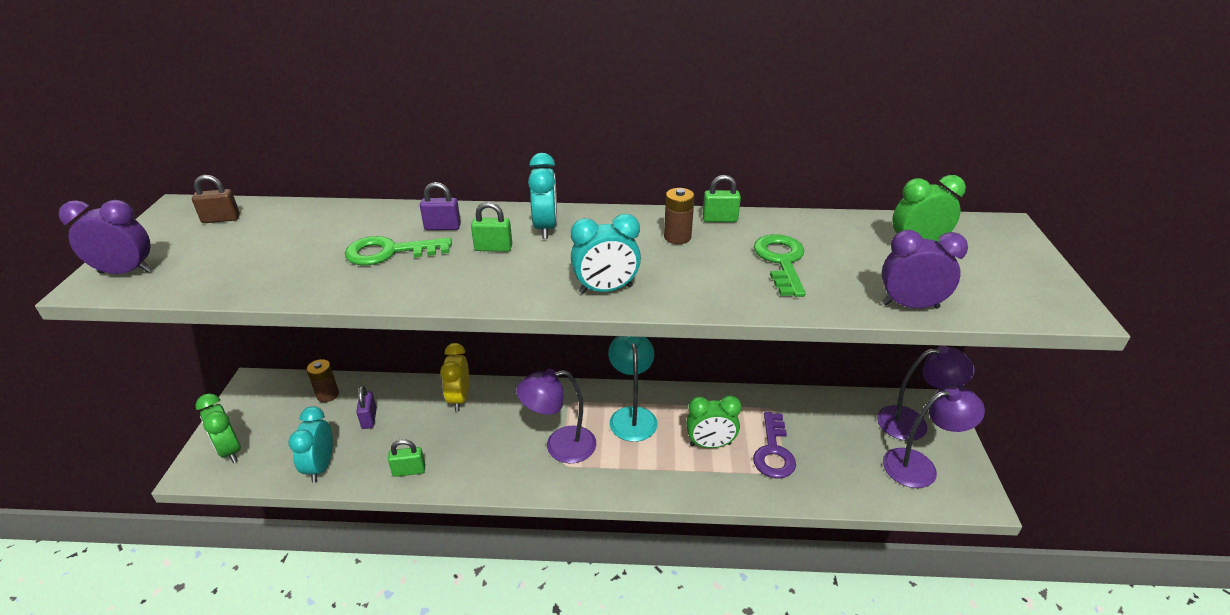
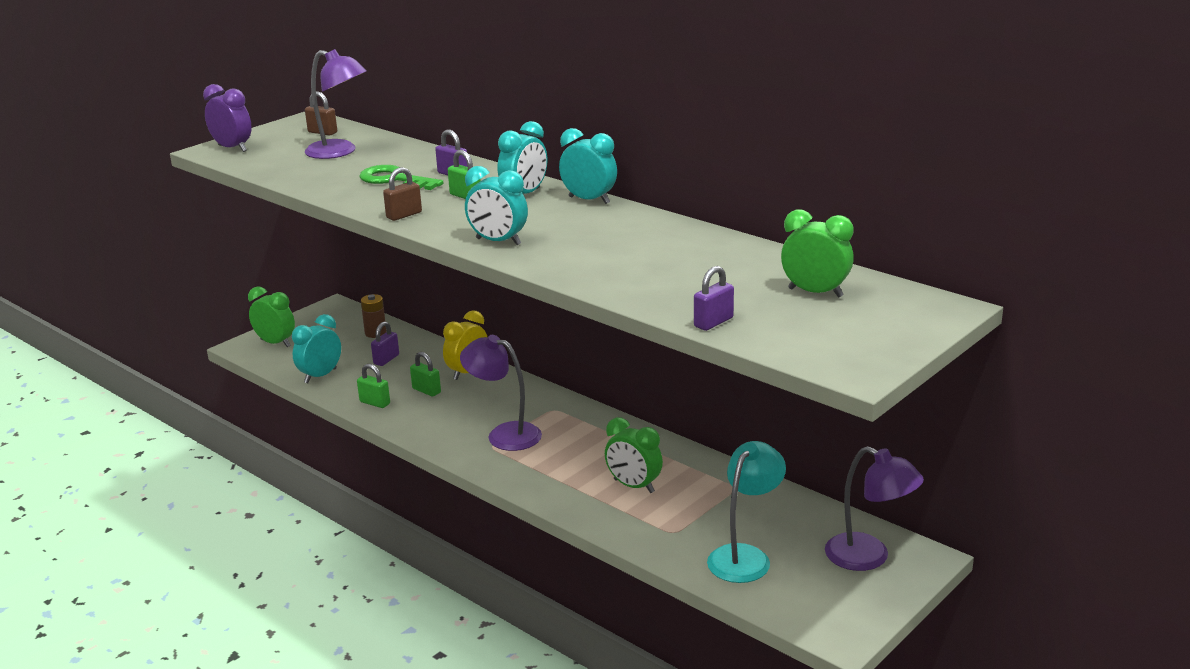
camera: 40 degrees right, 10 degrees down
(230, 451) = (275, 343): green clock -> green clock turned 120 degrees clockwise
(465, 292) = (404, 215): none -> brown padlock
(610, 215) = (589, 200): none -> turquoise clock
(632, 416) = (593, 439): turquoise lamp -> turquoise lamp (745, 556)
(677, 237) = (614, 228): brown battery -> none
(720, 219) = (675, 226): green padlock -> green padlock (426, 390)
(773, 452) = (685, 515): purple key -> none
(781, 261) = (667, 266): green key -> none
(910, 306) = (713, 322): purple clock -> purple padlock
(919, 466) = (819, 588): purple lamp -> purple lamp (339, 152)

